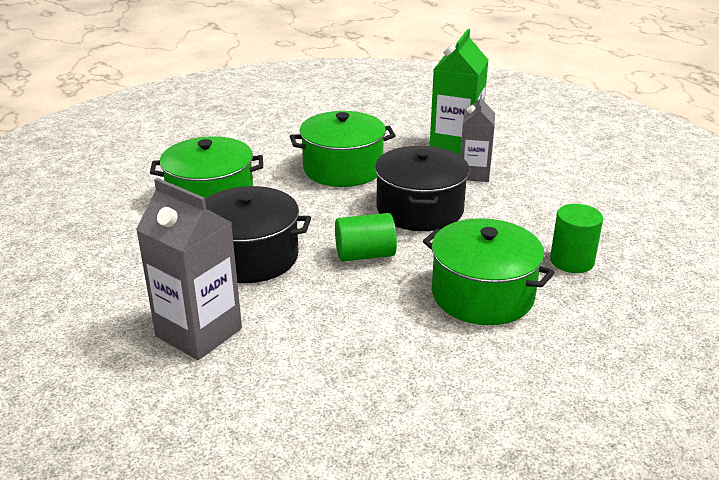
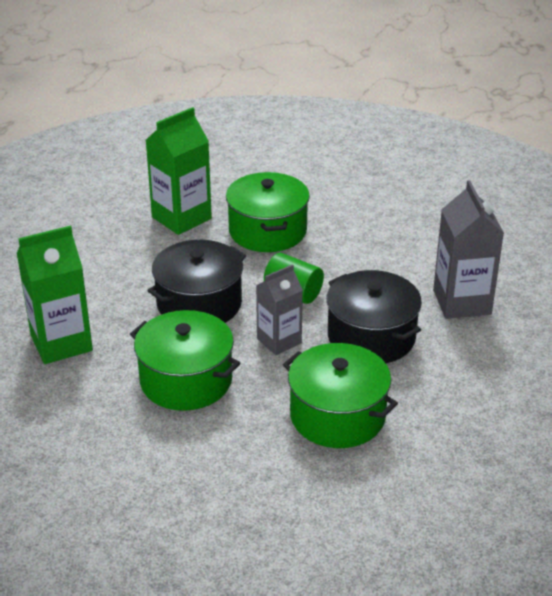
camera: 135 degrees left, 5 degrees up
(474, 174) = (102, 309): grey carton -> grey carton (279, 341)
(572, 261) = (181, 218): green cylinder -> green carton

